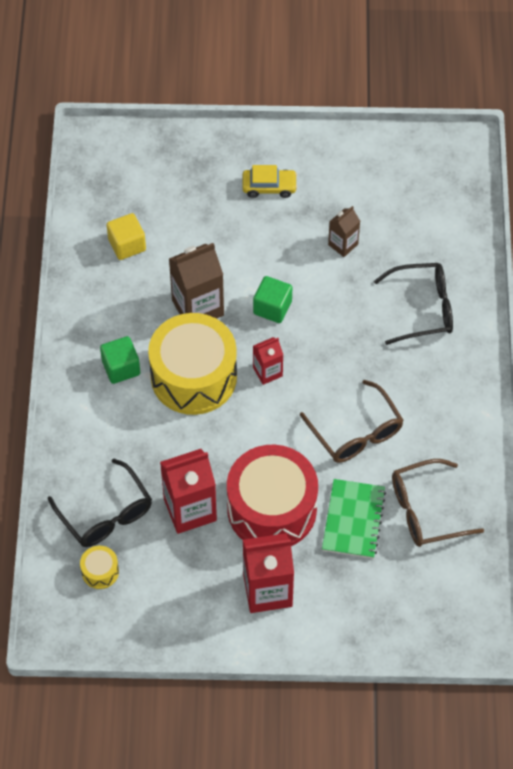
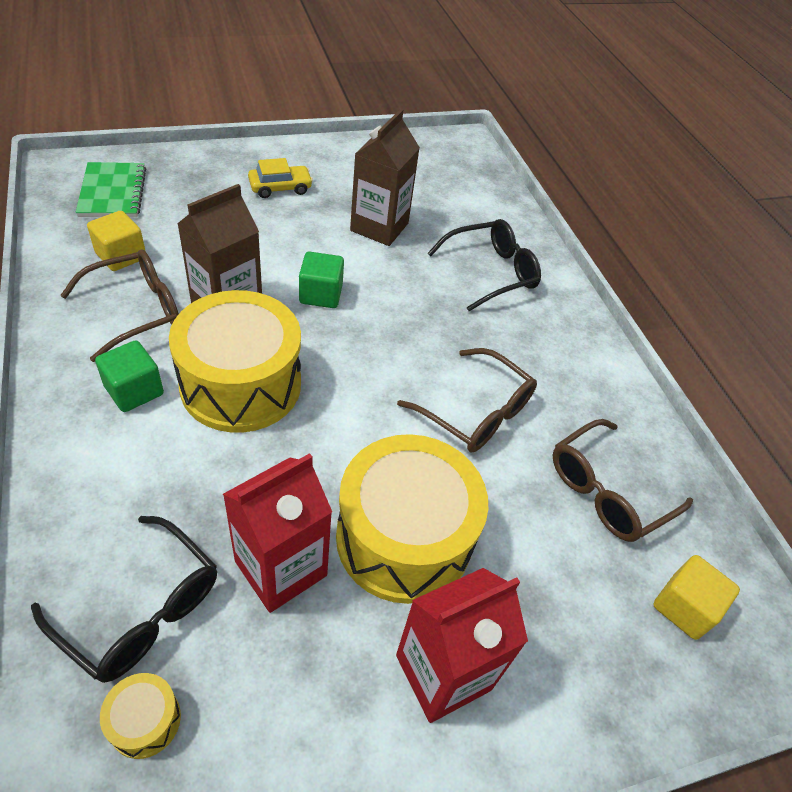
camera: 25 degrees left, 10 degrees down
(131, 300) = (136, 311): none -> brown glasses
(267, 372) = (338, 362): red carton -> none
(272, 509) = (404, 537): red drum -> yellow drum
(343, 244) = (379, 227): brown carton -> brown carton, size x1.80
(353, 520) = (522, 526): green notebook -> green notebook (112, 192)
(437, 594) = (684, 607): none -> yellow cube

